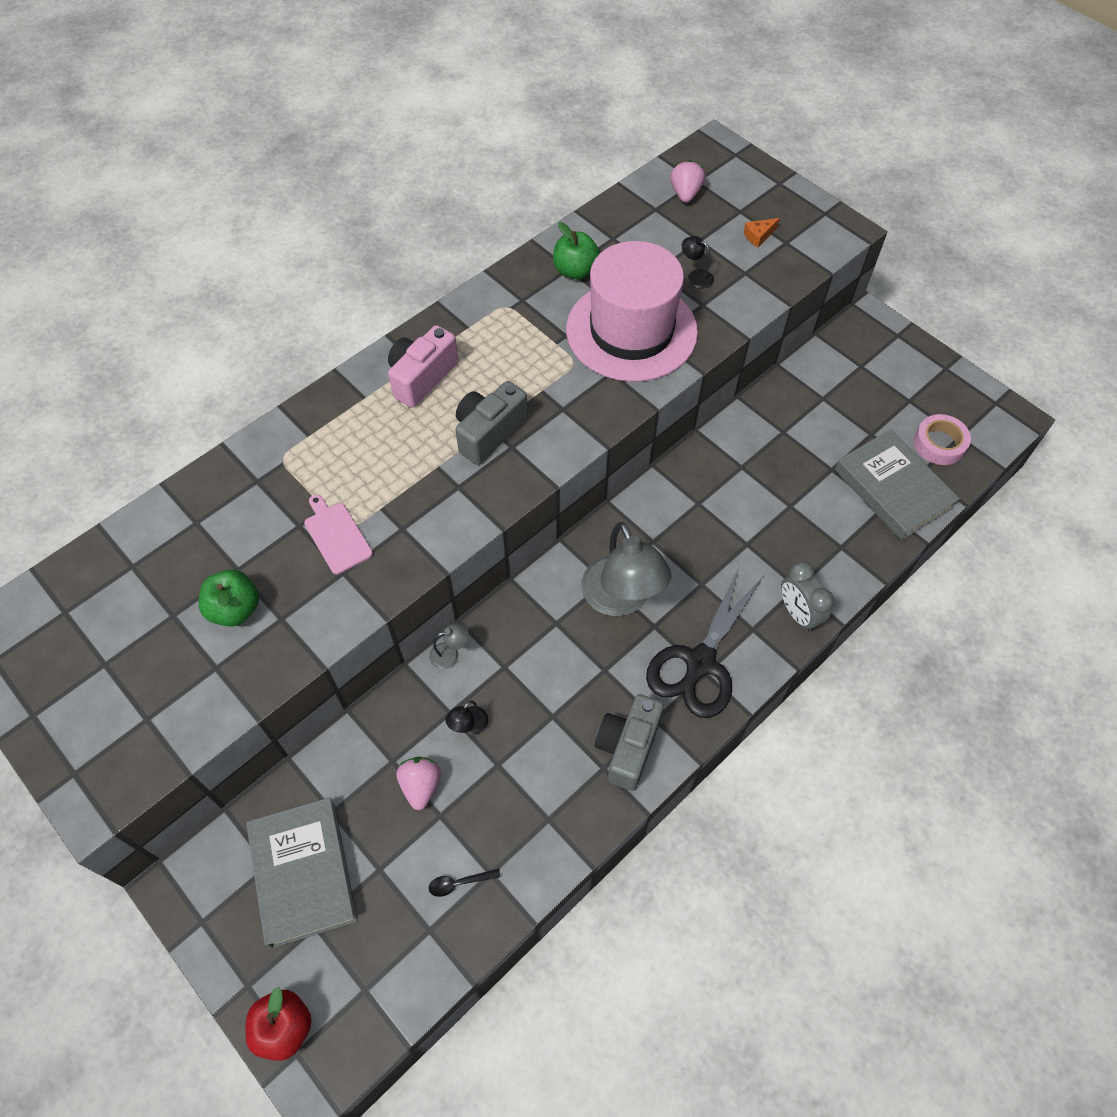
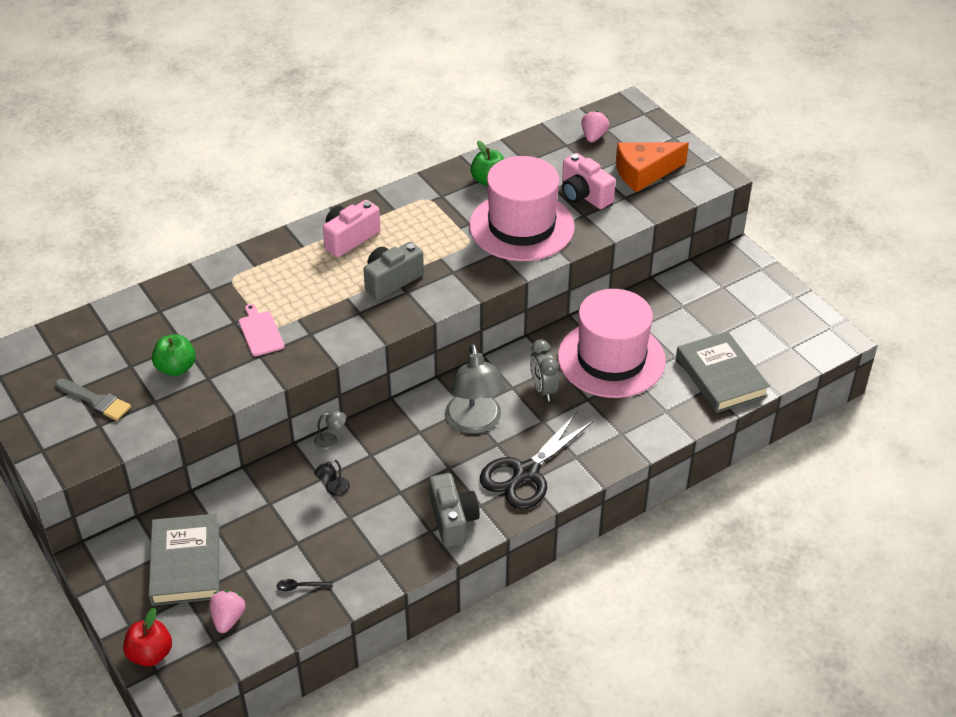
camera: 10 degrees right, 15 degrees down
(135, 679) = (96, 401): none -> grey brush
(421, 785) = (287, 522): pink strawberry -> pink strawberry (228, 619)
(627, 747) = (453, 520): grey camera -> grey camera turned 135 degrees clockwise
(695, 276) = (584, 195): black lamp -> pink camera
(758, 236) = (644, 173): orange cheese -> orange cheese, size x2.46
(760, 483) = (611, 359): none -> pink hat
(798, 614) = (615, 451): grey clock -> grey clock (543, 389)
(939, 444) = (770, 350): pink tape -> none

